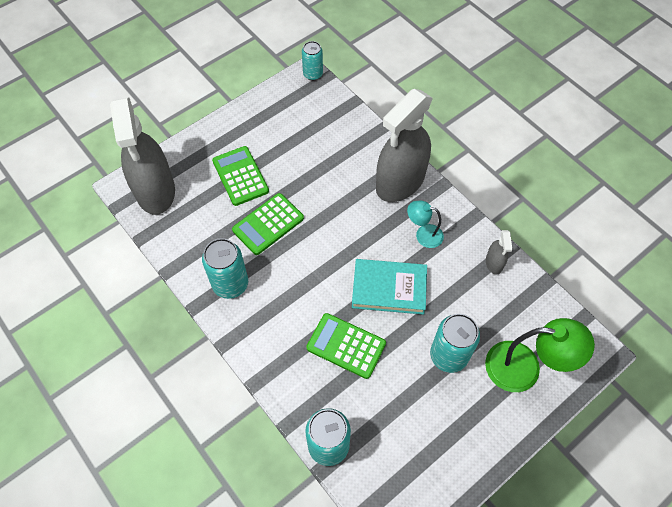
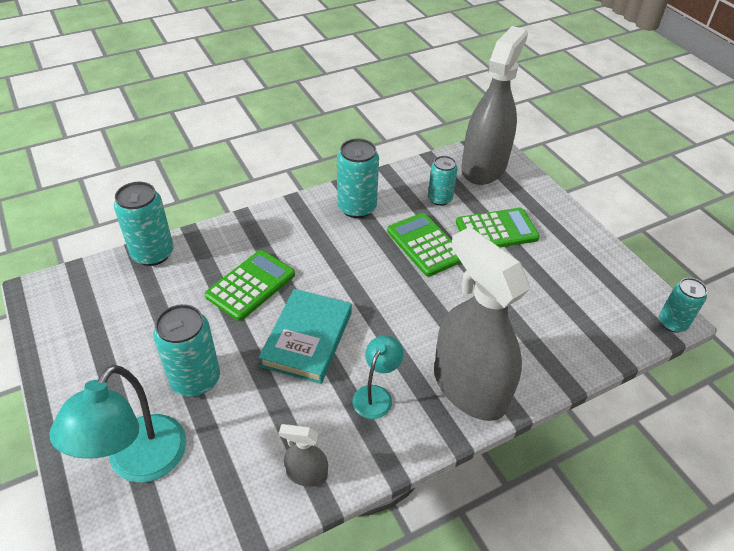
camera: 100 degrees right, 15 degrees down
(155, 191) = (484, 167): grey spray bottle -> grey spray bottle turned 120 degrees clockwise
(207, 220) = (440, 199): none -> turquoise can
(524, 368) = (138, 463): green lamp -> turquoise lamp

